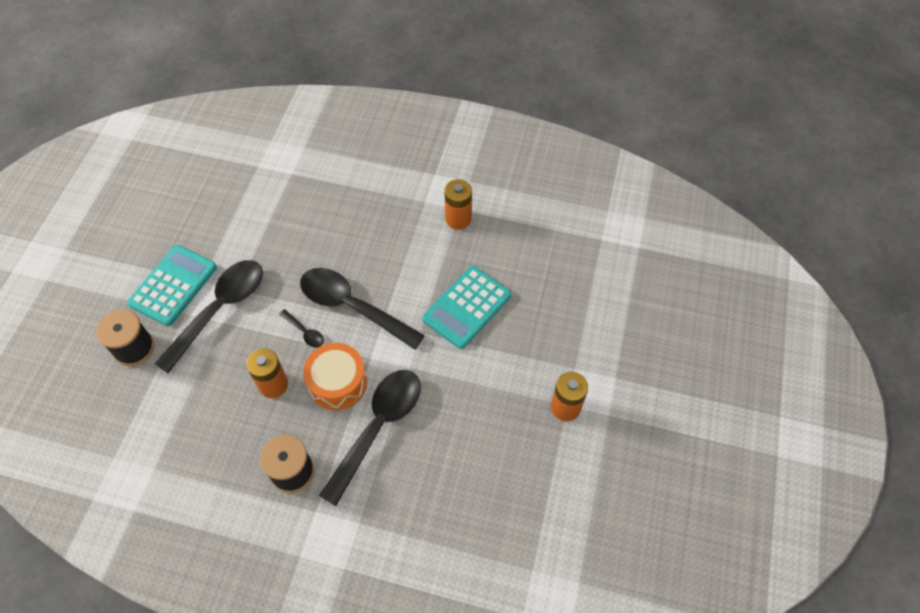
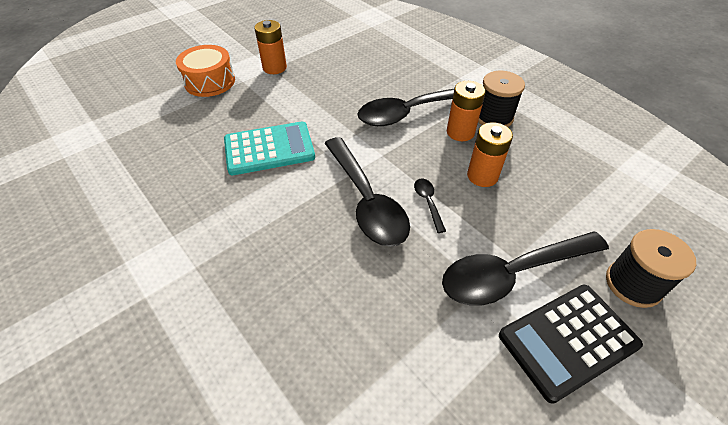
camera: 145 degrees left, 10 degrees down
(173, 285) = (568, 340): turquoise calculator -> black calculator
(337, 382) = (423, 151): orange drum -> orange drum (210, 82)
(458, 219) = (187, 226): orange battery -> orange battery (460, 132)

